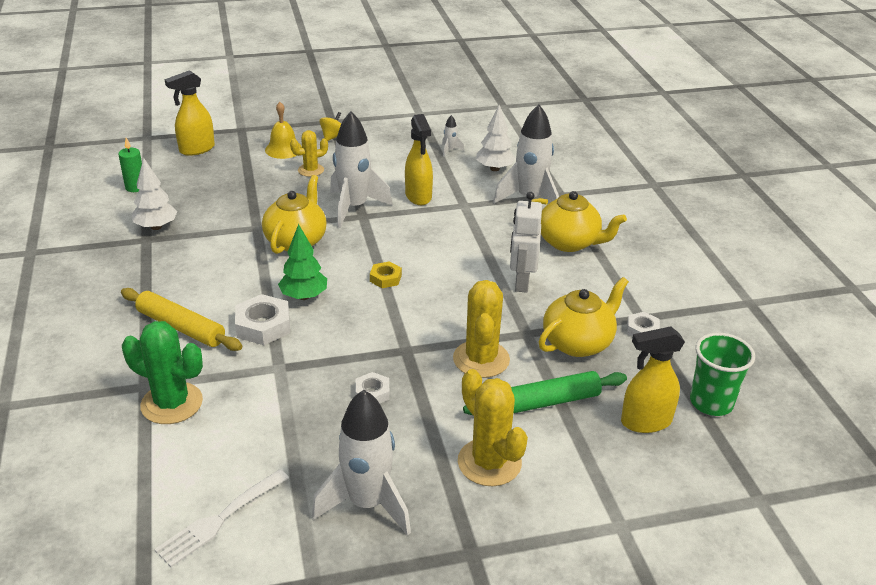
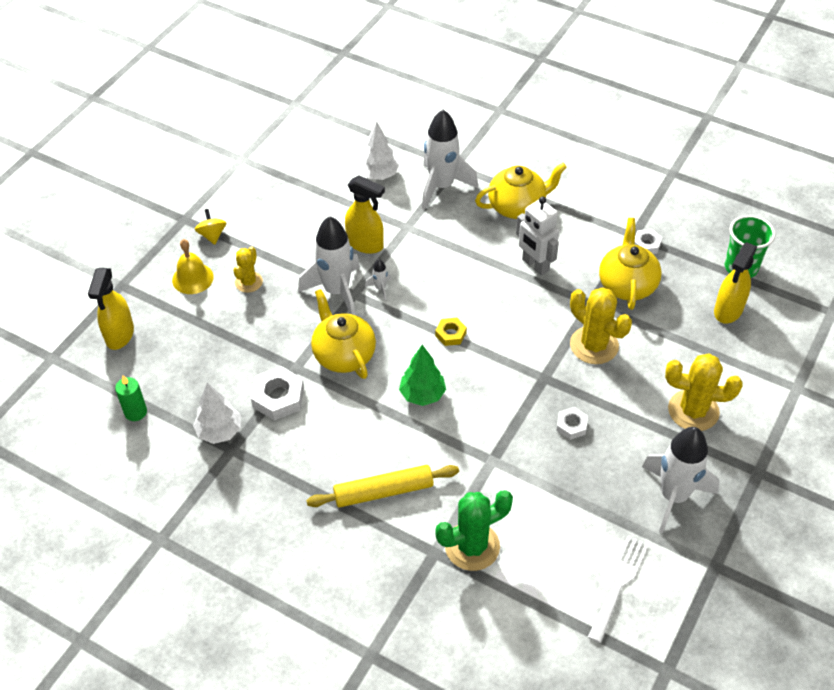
camera: 45 degrees left, 15 degrees up
(219, 520) = (619, 584): white fork -> white fork turned 150 degrees counterclockwise
(263, 325) = (433, 440): white nut -> white nut (278, 397)
(450, 150) = (322, 181): white rocket -> white rocket (380, 288)
(545, 402) = (666, 344): green rolling pin -> none

